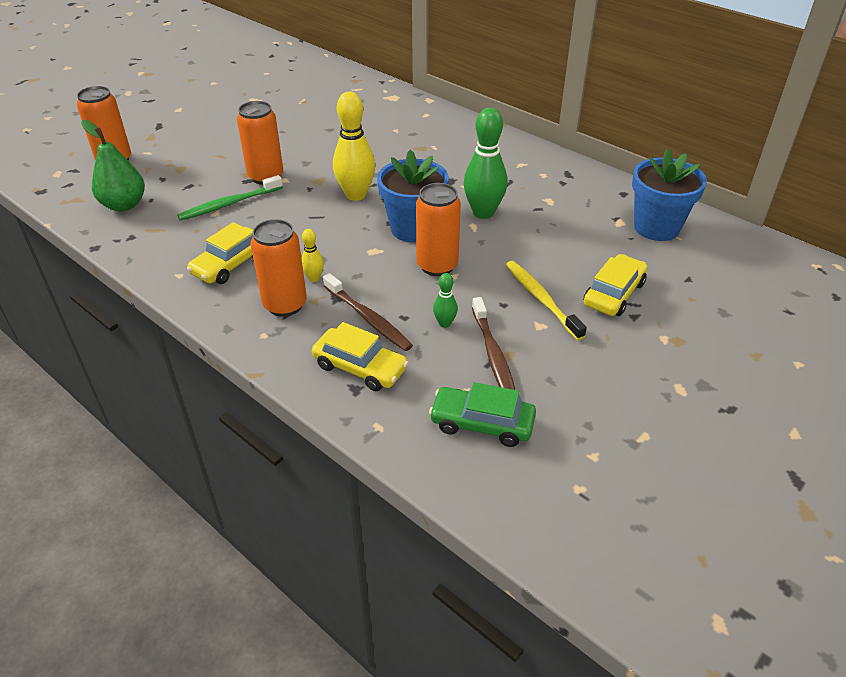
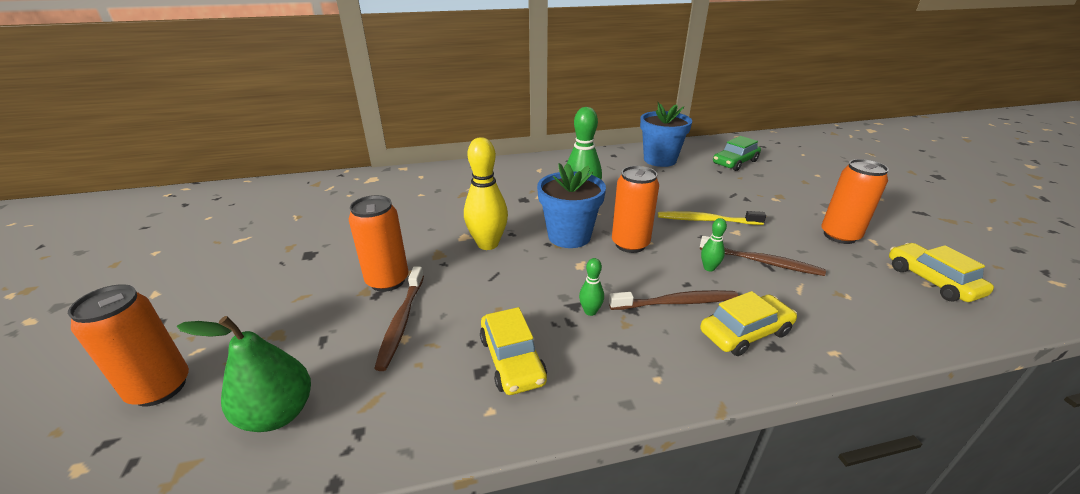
camera: 55 degrees left, 10 degrees down
(229, 204) = (401, 322): green toothbrush -> brown toothbrush
(285, 305) = (618, 345): orange can -> orange can (839, 236)
(314, 278) = (590, 311): yellow bowling pin -> green bowling pin
(482, 423) = (844, 297): green car -> green car (735, 162)
(614, 294) = (718, 196): yellow car -> yellow car (932, 280)

